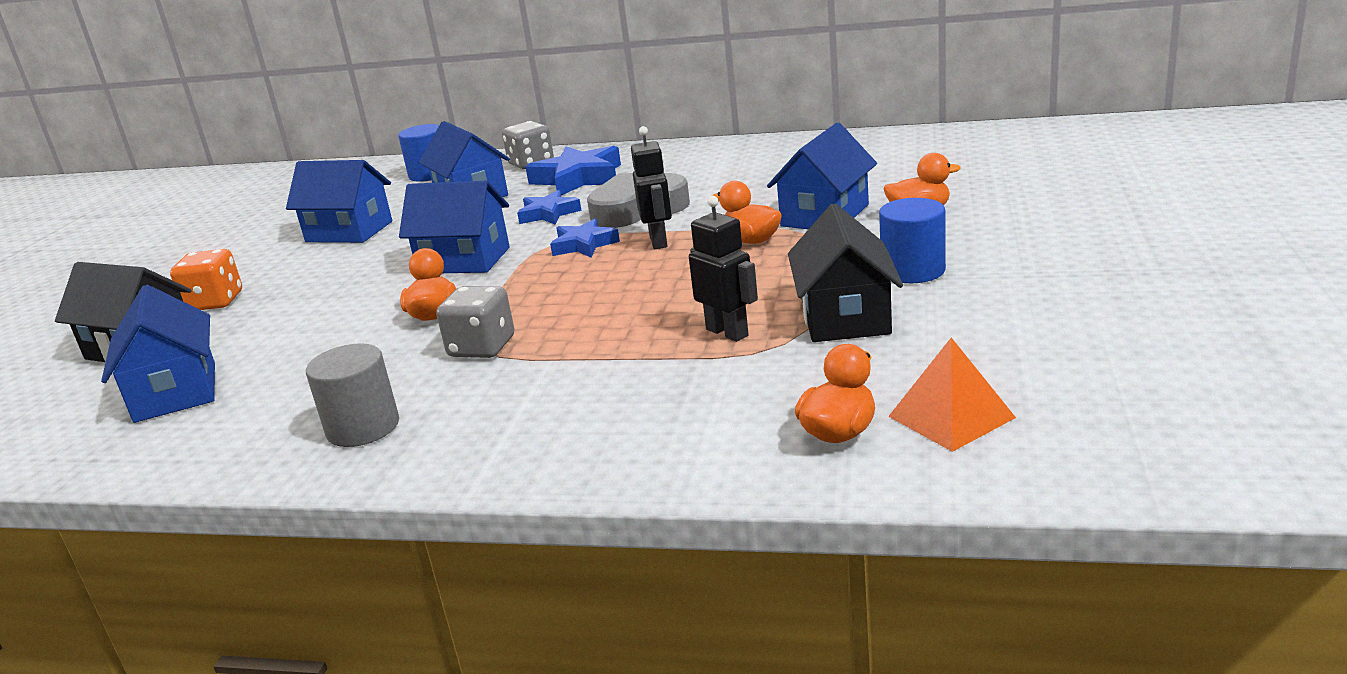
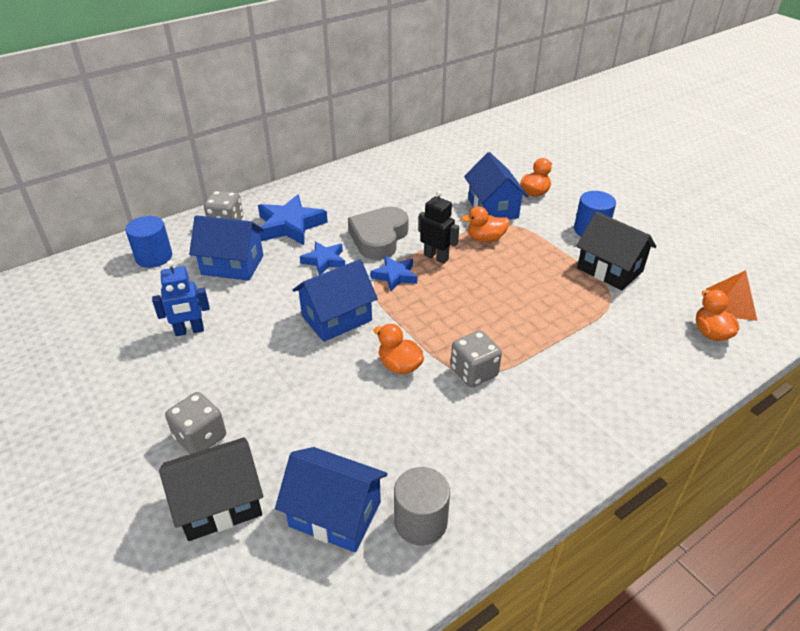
camera: 50 degrees left, 15 degrees up
(215, 302) = (200, 437): orange dice -> grey dice
(349, 231) = (189, 331): blue house -> blue robot
(363, 427) = (512, 457): grey cylinder -> grey cylinder (420, 521)
(727, 332) = (577, 301): black robot -> none

